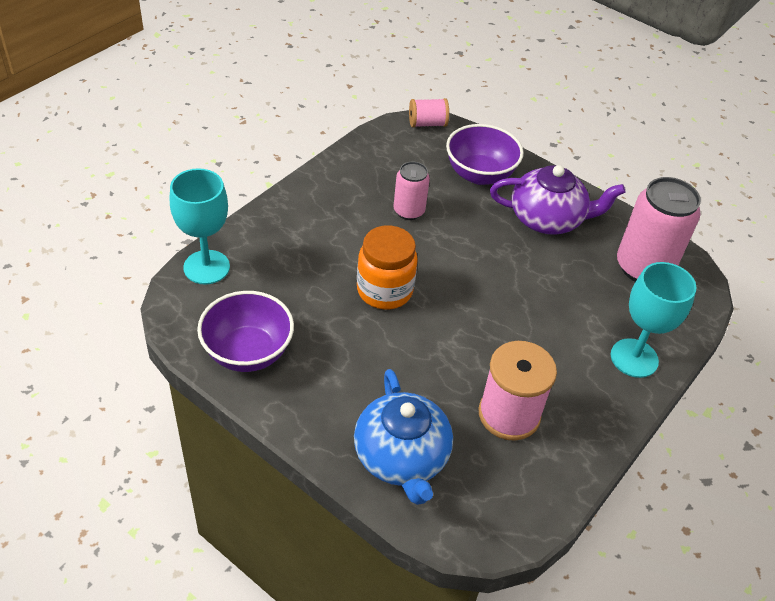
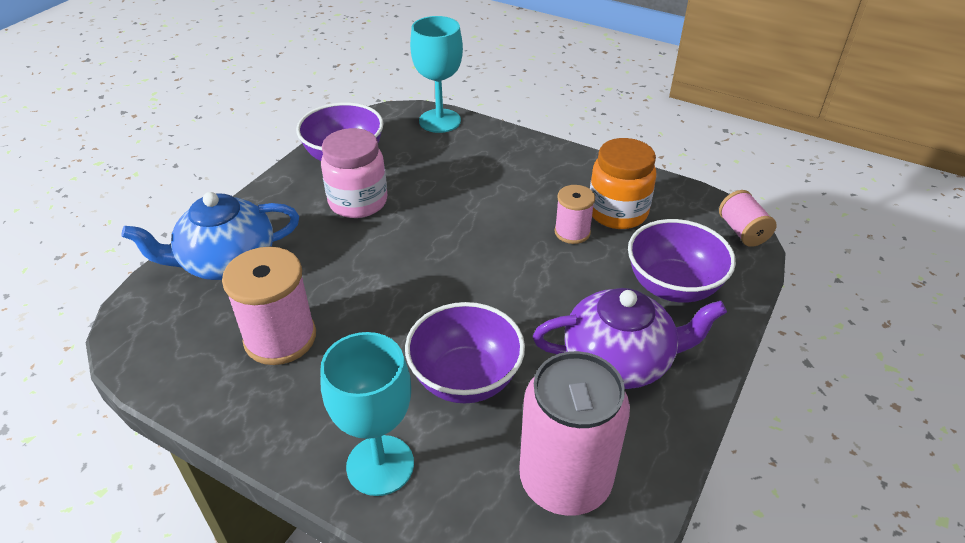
camera: 85 degrees right, 5 degrees down
(331, 347) = (358, 202): none -> pink jar
(384, 290) = (441, 227): orange jar -> orange jar (617, 212)
(409, 211) = (572, 232): pink can -> pink spool
(548, 219) = (619, 360): purple teapot -> purple teapot turned 90 degrees counterclockwise
(559, 301) = (465, 378): none -> purple bowl

